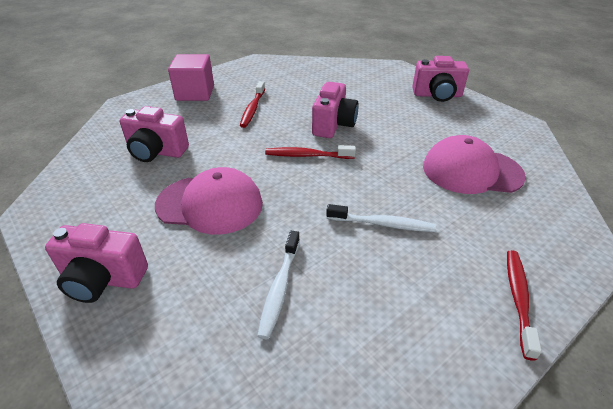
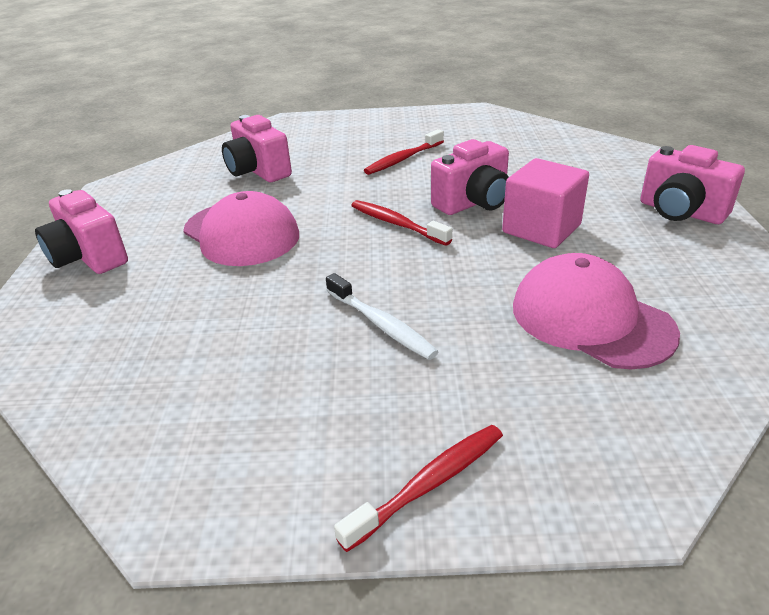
camera: 40 degrees right, 5 degrees down
(195, 93) = (365, 127): pink cube -> pink cube (541, 229)
(279, 288) = (199, 331): white toothbrush -> none

